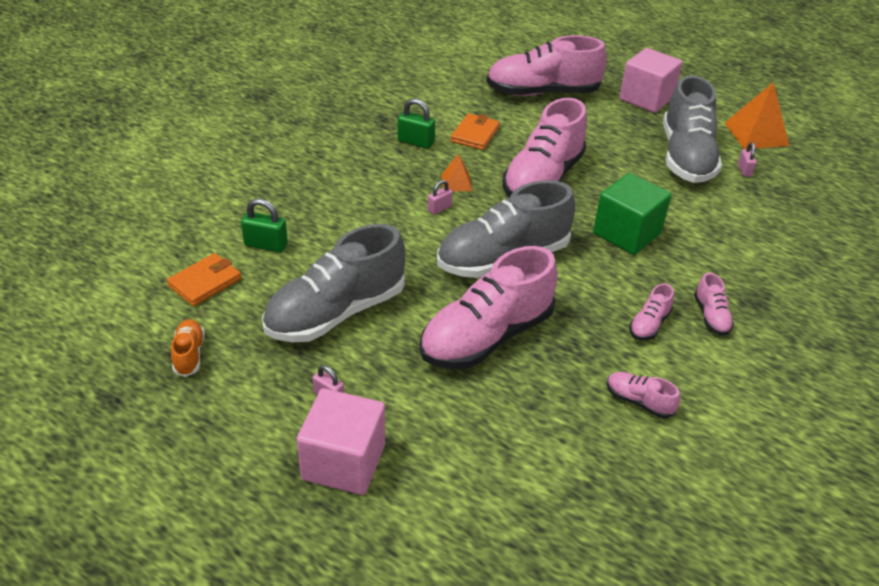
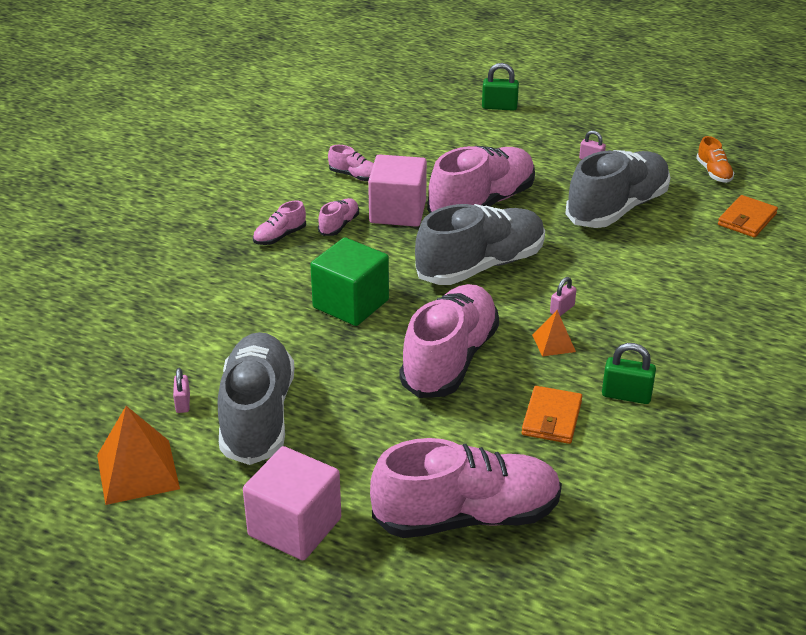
camera: 175 degrees right, 5 degrees down
(266, 245) = (718, 255): green padlock -> green padlock (499, 107)
(343, 462) = (562, 131): pink cube -> pink cube (397, 212)
(711, 316) = (280, 236): pink shoe -> pink shoe turned 120 degrees counterclockwise

